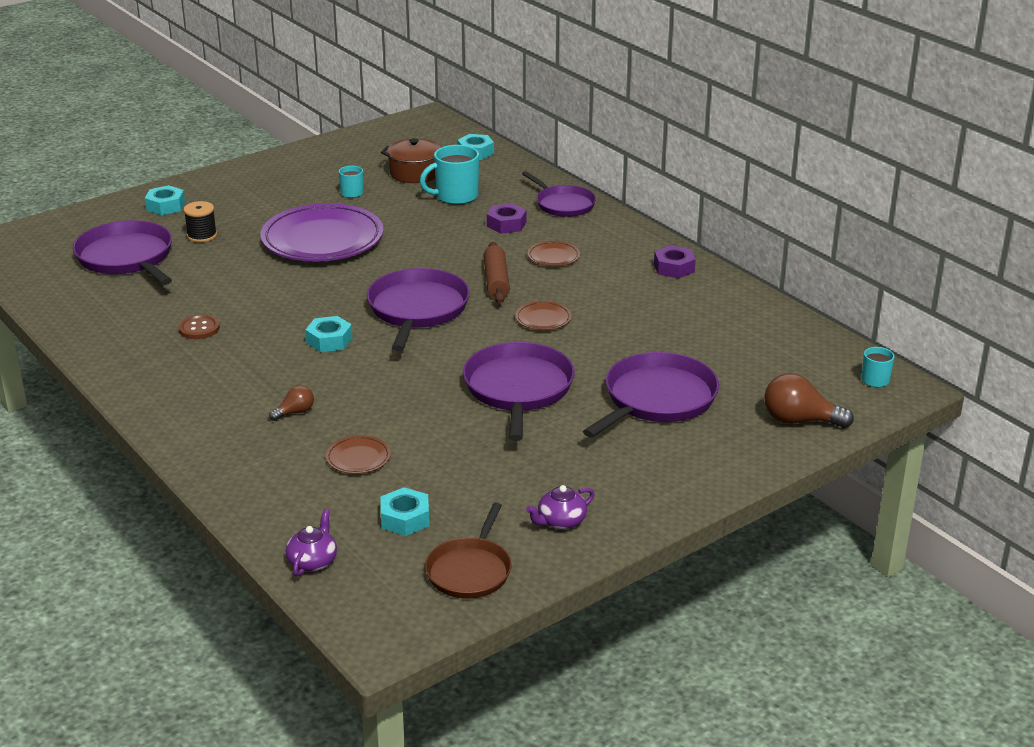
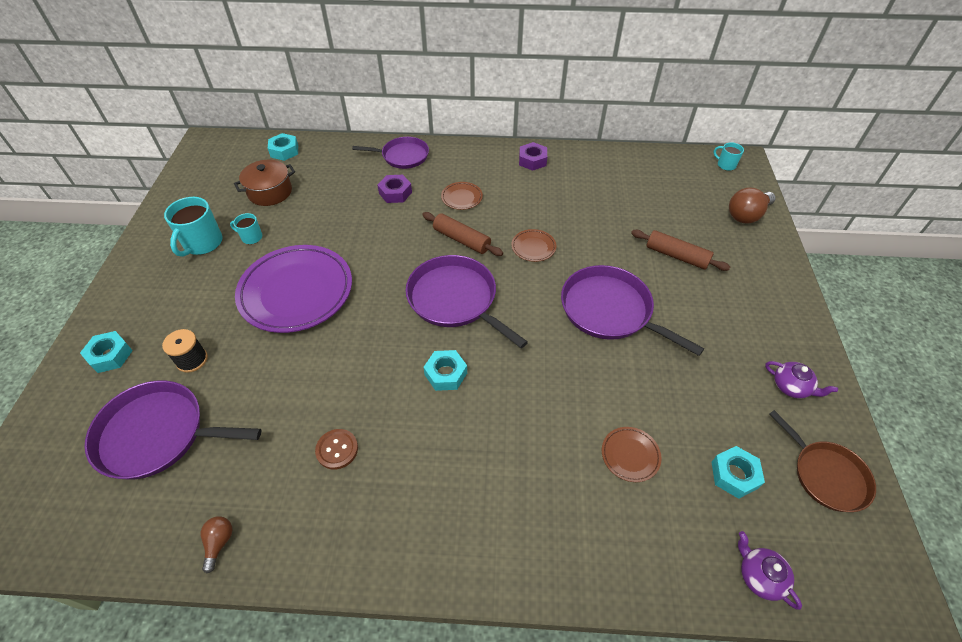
camera: 50 degrees left, 20 degrees up
(295, 412) = (530, 458): brown light bulb -> brown light bulb (219, 543)
(455, 196) = (328, 193): turquoise mug -> turquoise mug (202, 243)
(561, 521) = (791, 387): purple teapot -> purple teapot turned 60 degrees counterclockwise
(657, 399) = (676, 256): purple pan -> brown rolling pin

